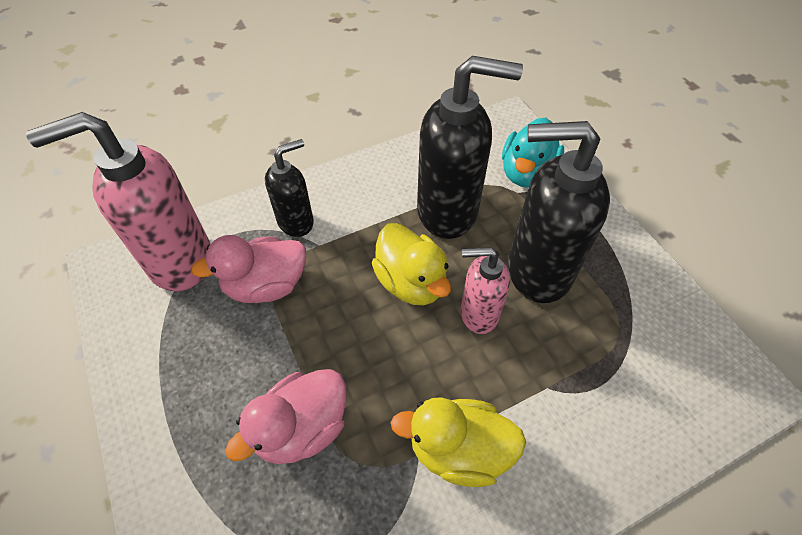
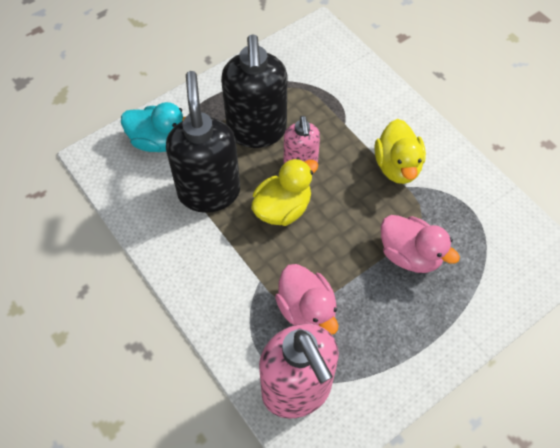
camera: 100 degrees left, 5 degrees up
(296, 222) = (238, 305): black soap dispenser -> none

